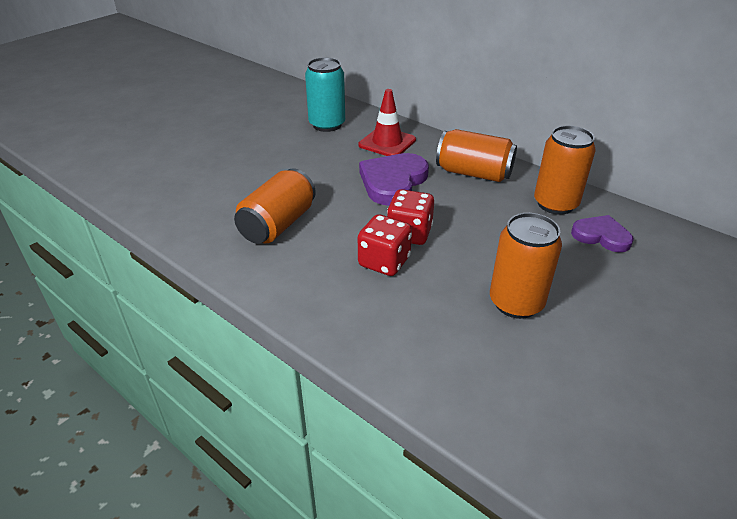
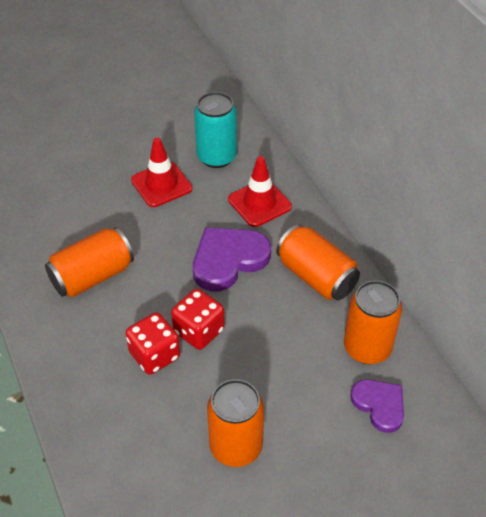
camera: 25 degrees right, 10 degrees up
(293, 151) = (161, 184): none -> red traffic cone

